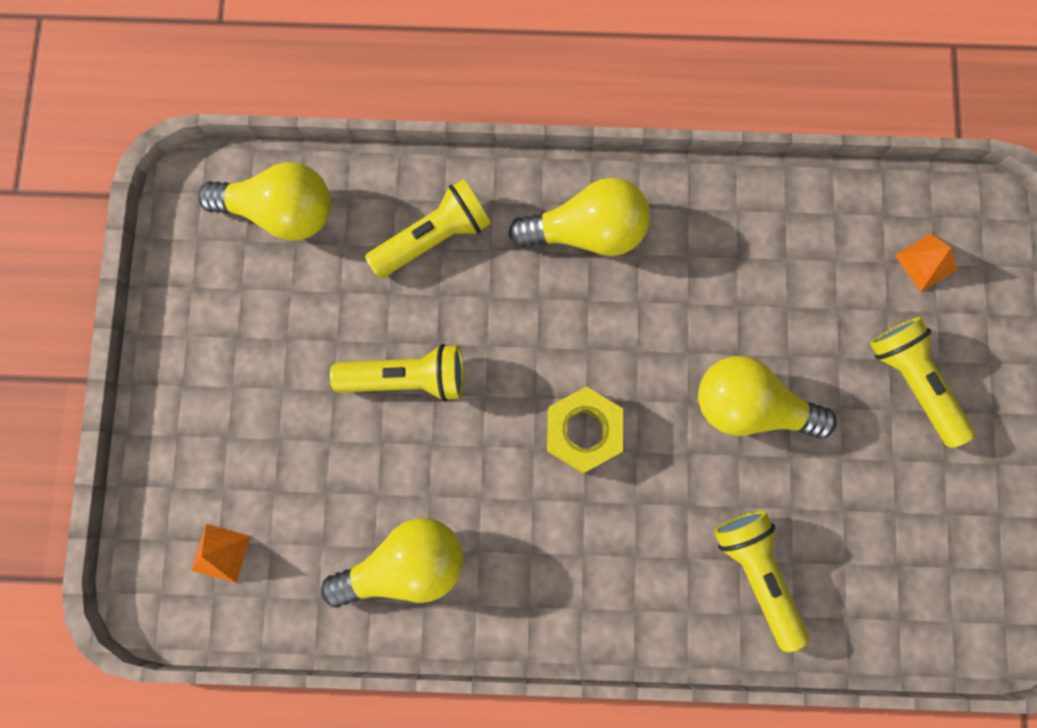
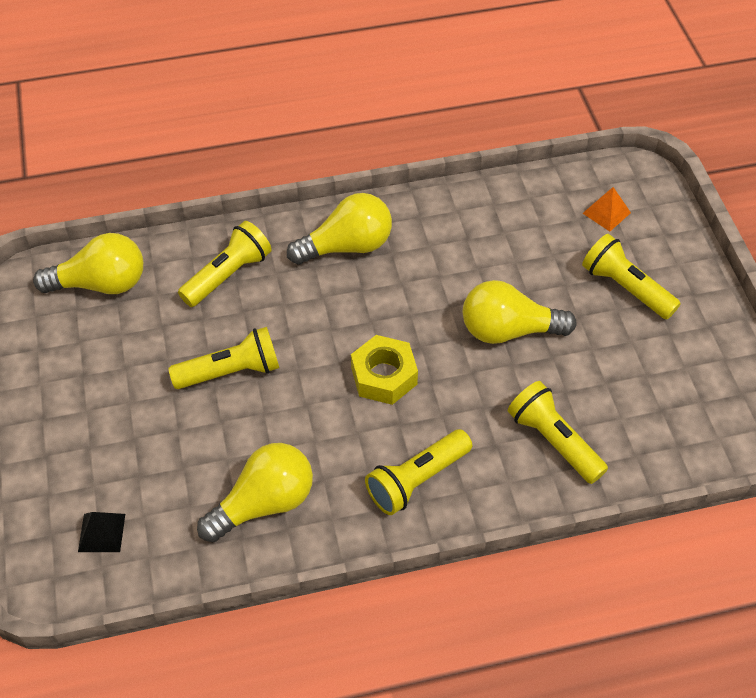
camera: 15 degrees left, 25 degrees down
(220, 553) = (101, 532): orange pyramid -> black pyramid
(584, 582) = (417, 480): none -> yellow flashlight

